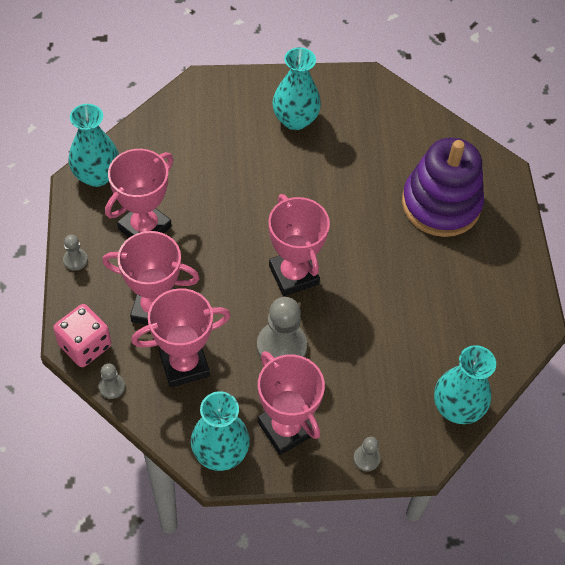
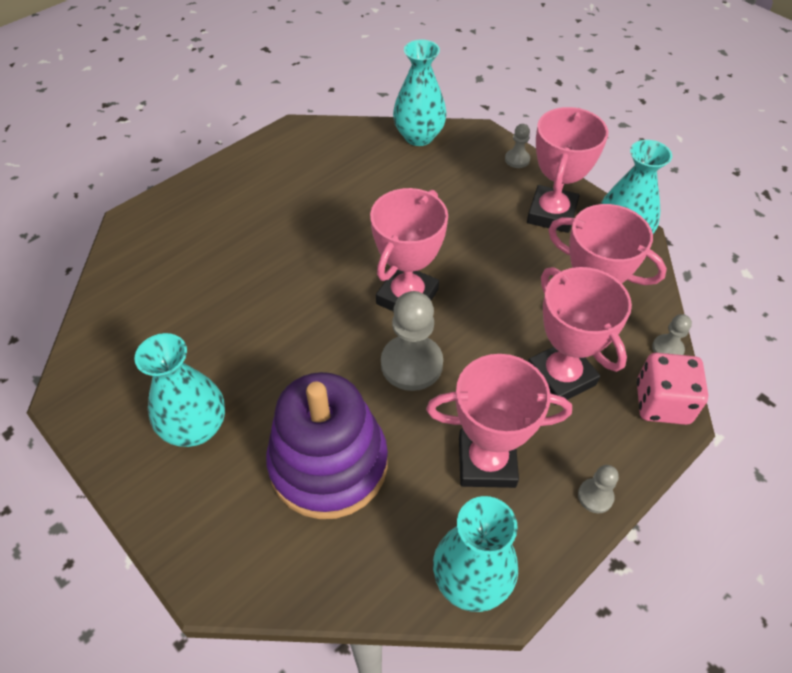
camera: 125 degrees left, 5 degrees down
(281, 346) = (487, 260): grey pawn -> grey pawn (411, 364)
(441, 204) = (217, 241): purple stacking toy -> purple stacking toy (328, 464)

